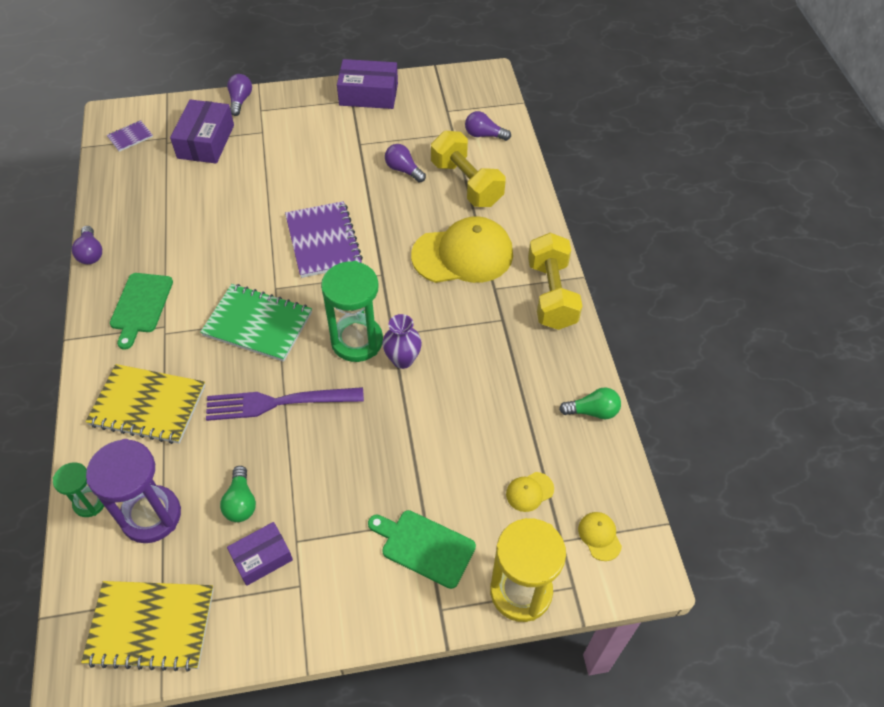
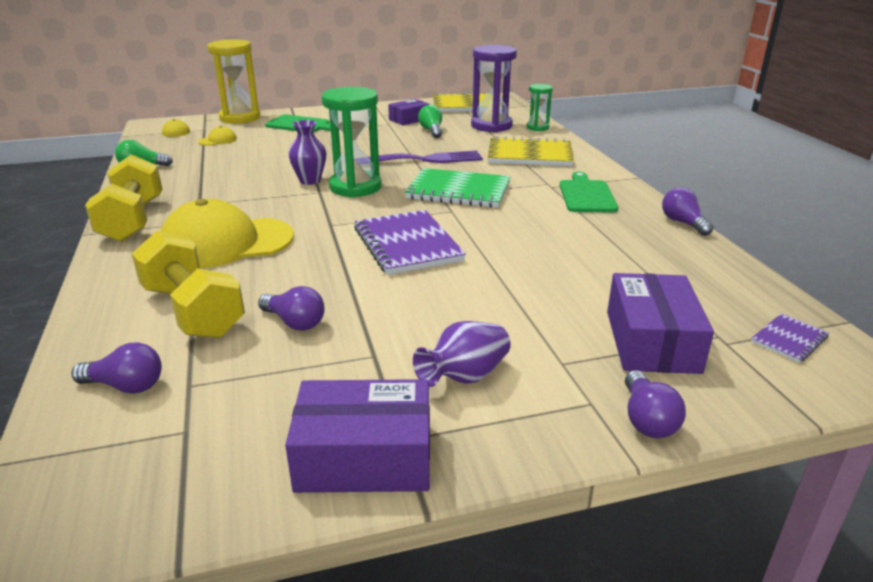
camera: 175 degrees right, 25 degrees down
(315, 128) = (465, 376): none -> purple vase

